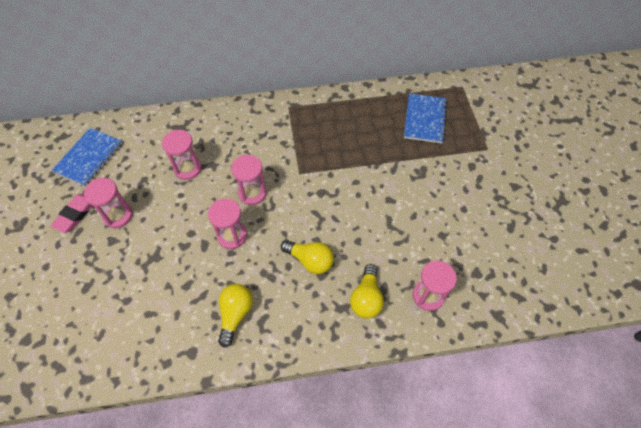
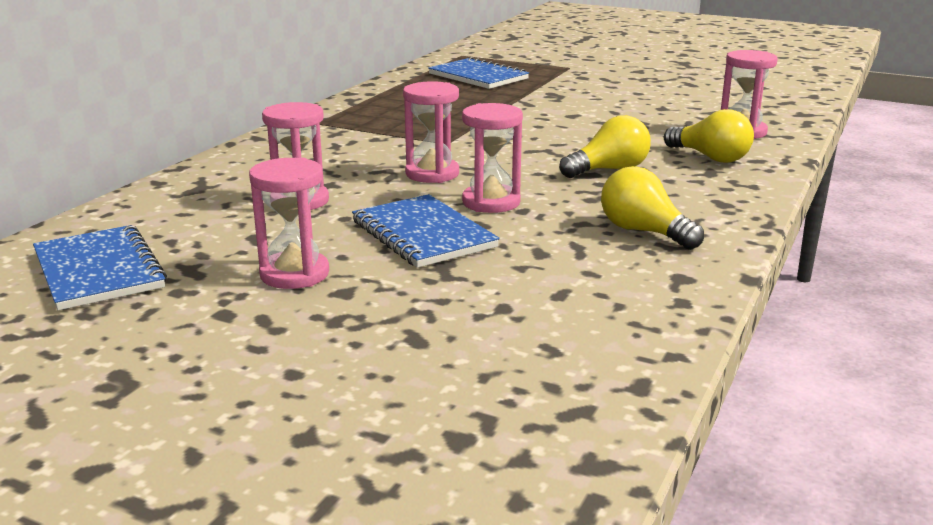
camera: 55 degrees left, 35 degrees down
(75, 214) = (215, 312): pink eraser -> none
(180, 232) = (423, 234): none -> blue notebook

